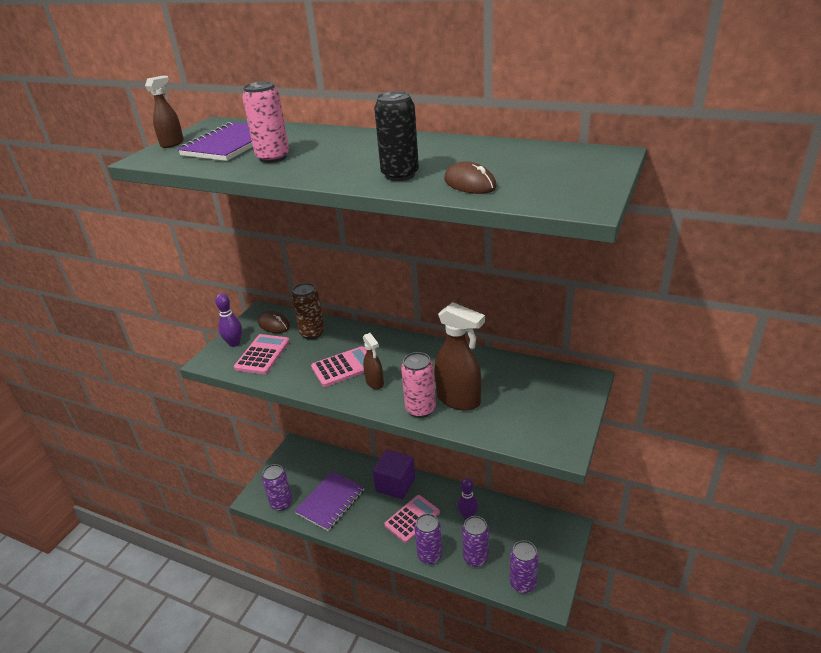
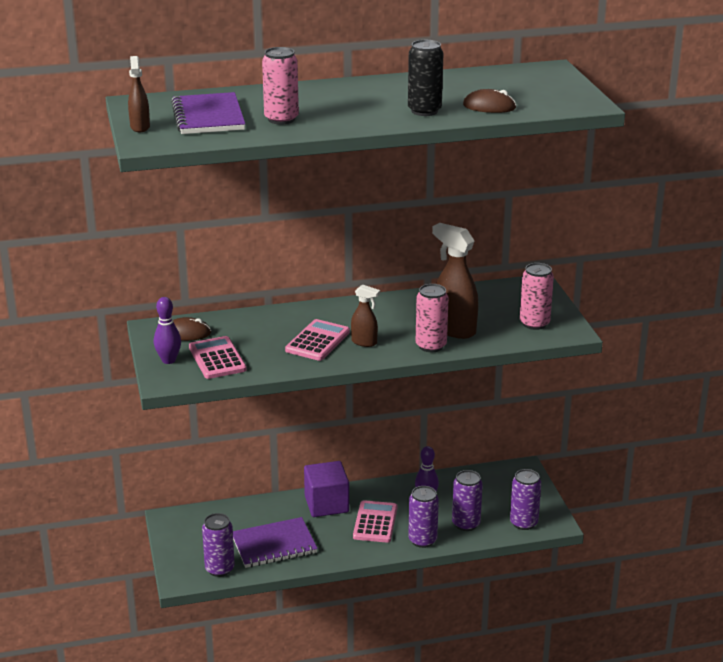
camera: 40 degrees left, 5 degrees down
(312, 333) = (242, 327): brown can -> none
(330, 502) = (274, 545): purple notebook -> purple notebook turned 75 degrees clockwise
(459, 400) = (454, 329): brown spray bottle -> brown spray bottle turned 135 degrees counterclockwise
(537, 424) = (534, 323): none -> pink can

